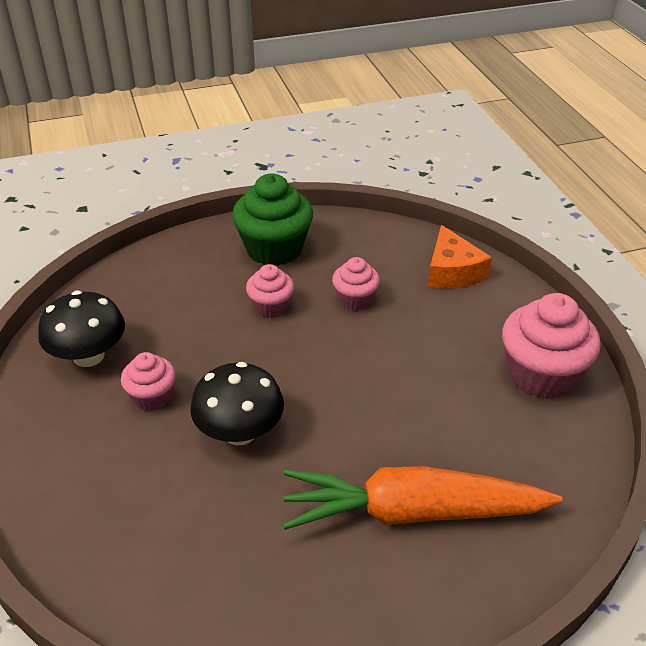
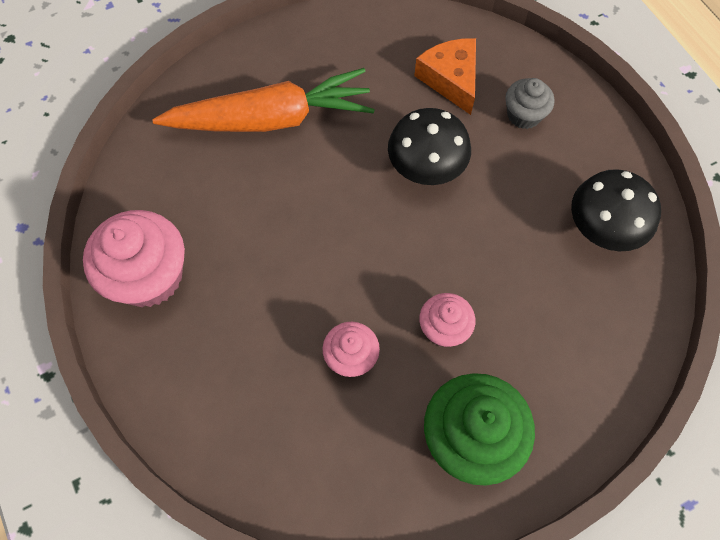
camera: 170 degrees right, 25 degrees up
(102, 472) = (524, 115): none -> grey cupcake
(152, 397) = (518, 191): pink cupcake -> none
(452, 271) = (237, 430): orange cheese -> orange cheese (450, 79)

